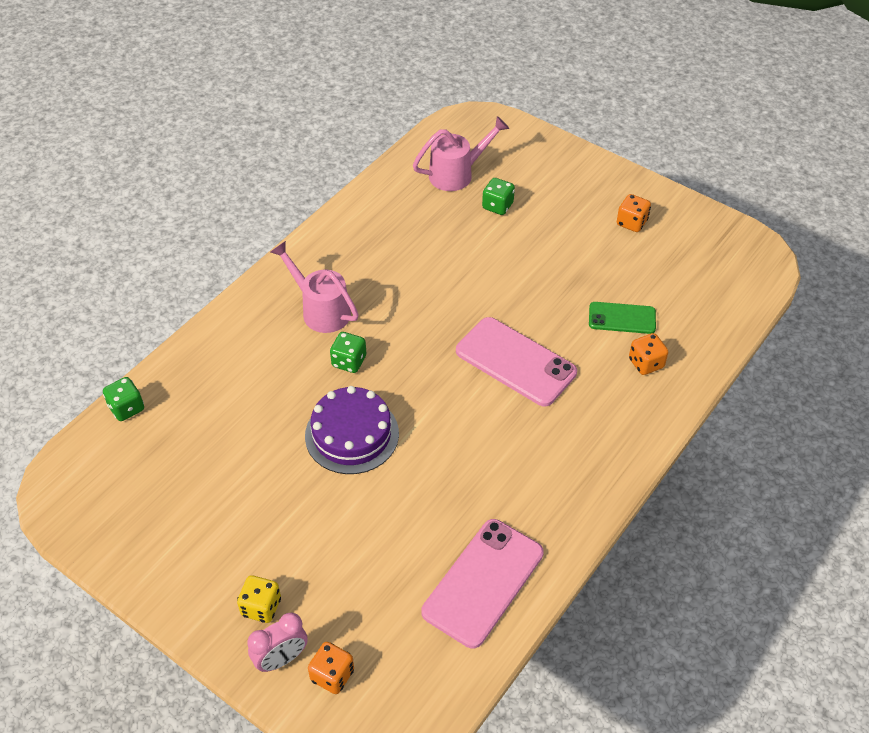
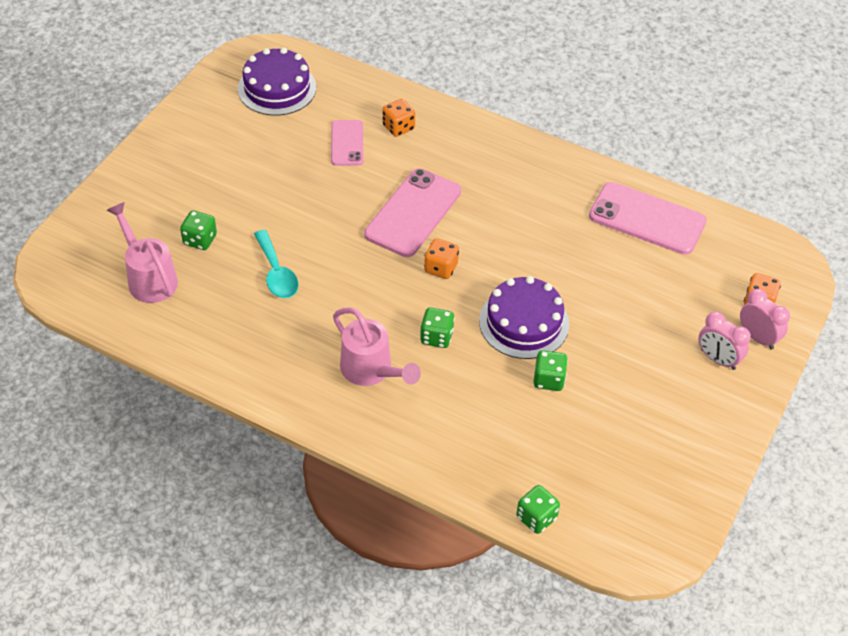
camera: 100 degrees left, 0 degrees up
(261, 607) = (717, 359): yellow dice -> pink clock
(275, 443) = (548, 380): none -> green dice
(321, 310) = (371, 370): pink watering can -> pink watering can turned 75 degrees counterclockwise
(449, 254) = (276, 273): none -> turquoise spoon
(622, 318) = (347, 143): green phone -> pink phone
(631, 223) = (218, 138): orange dice -> orange dice (441, 268)
(707, 269) = (277, 88): none -> purple cake

